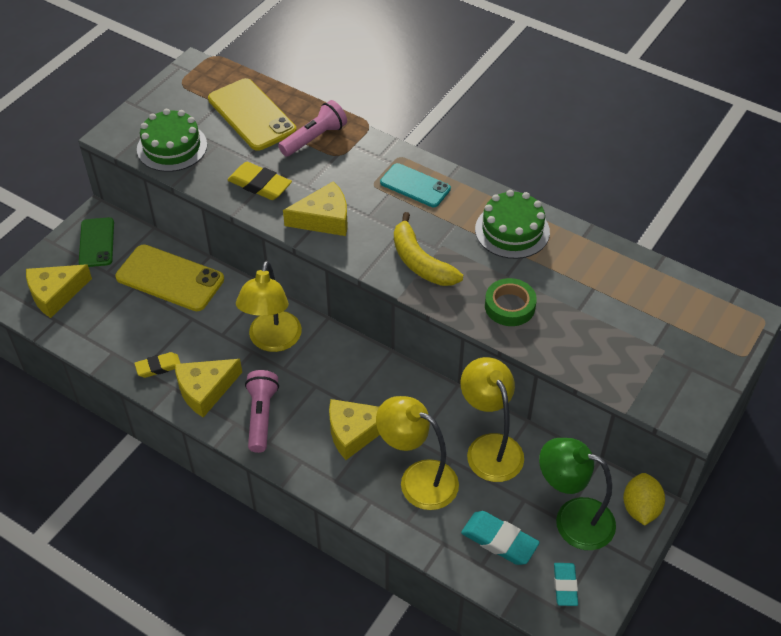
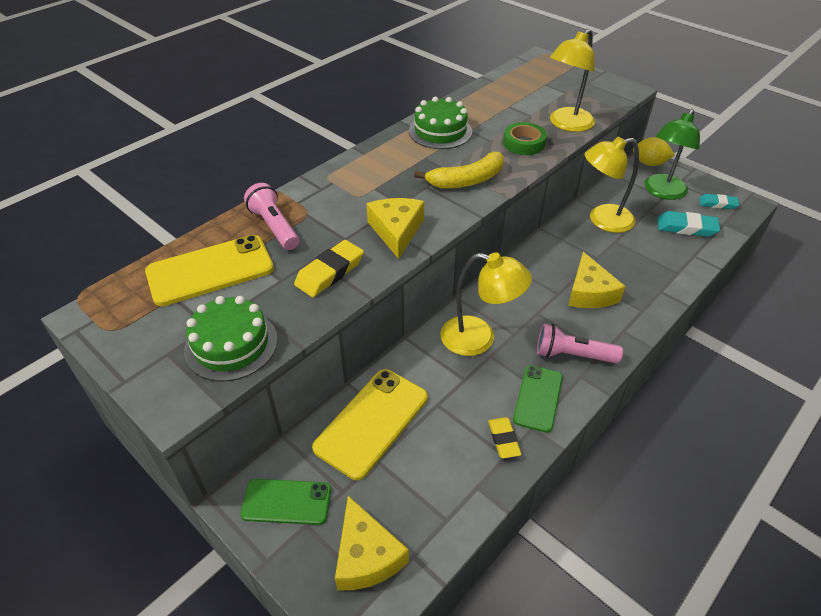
camera: 80 degrees left, 5 degrees down
(205, 390) = (538, 398): yellow cheese -> green phone
(415, 186) = (370, 172): turquoise phone -> none
(418, 479) = (635, 261): yellow lamp -> yellow lamp (566, 124)
(499, 540) = (686, 227): turquoise eraser -> turquoise eraser turned 60 degrees clockwise

